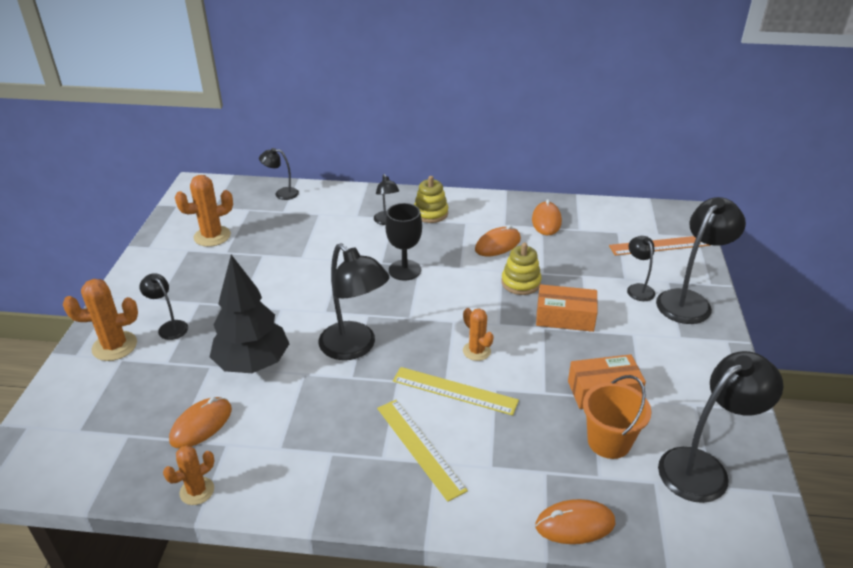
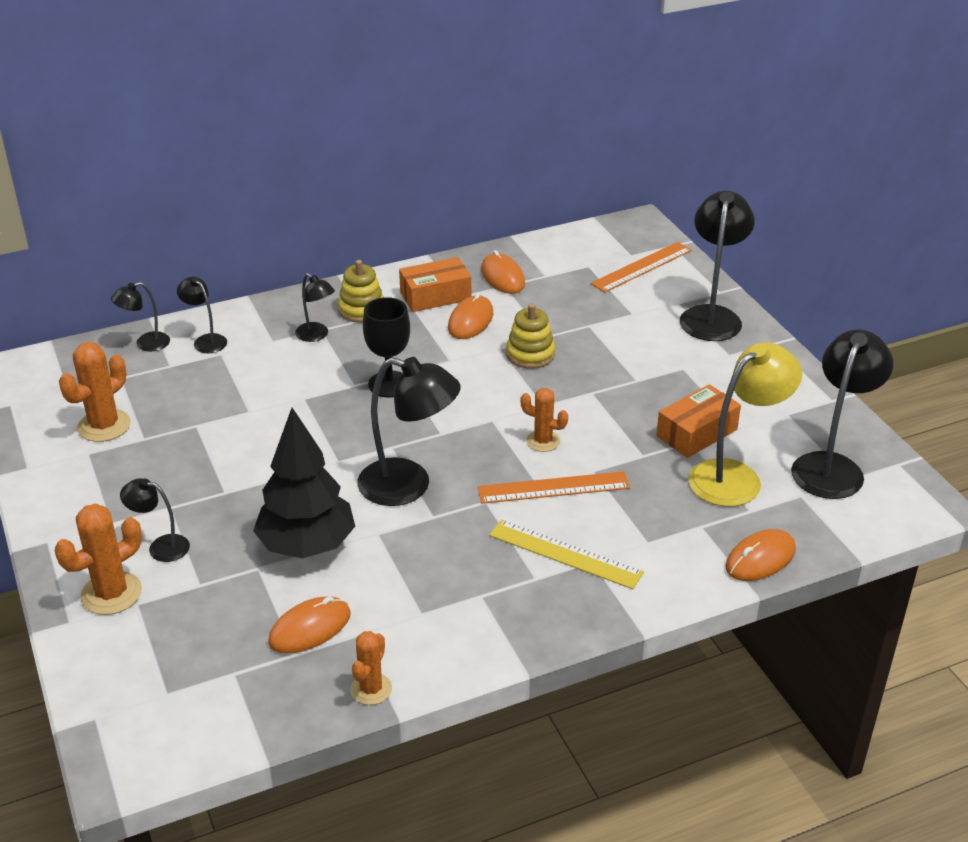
camera: 30 degrees left, 0 degrees up
(201, 425) = (310, 628): orange mouse -> orange mouse turned 45 degrees clockwise
(454, 390) = (553, 488): yellow ruler -> orange ruler
(565, 317) = (604, 374): orange box -> orange box (435, 296)
(609, 441) = (736, 476): orange bucket -> yellow lamp
(638, 289) = (654, 320): black lamp -> black lamp (206, 340)

